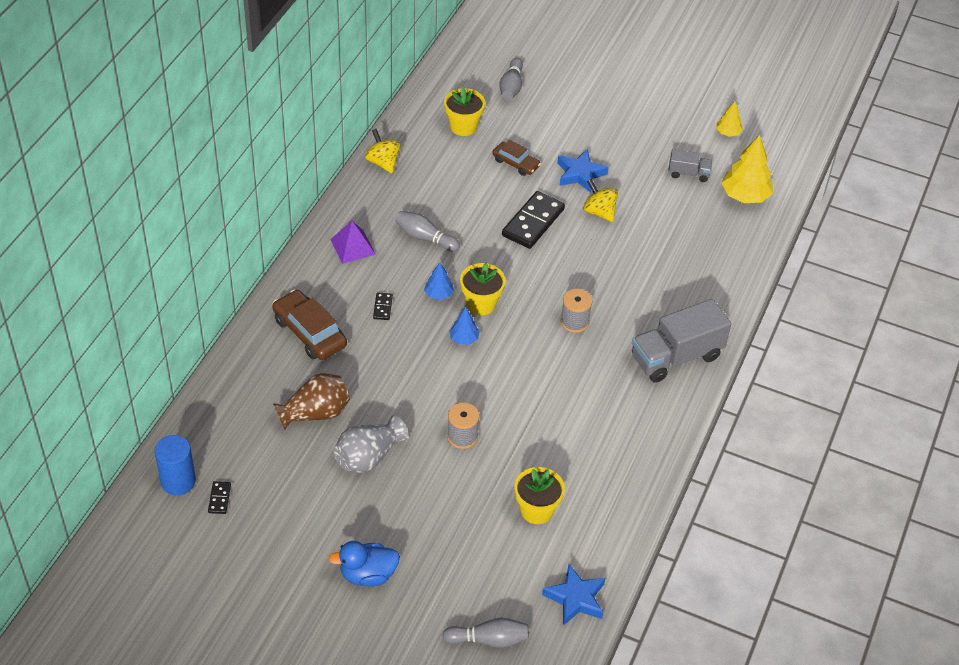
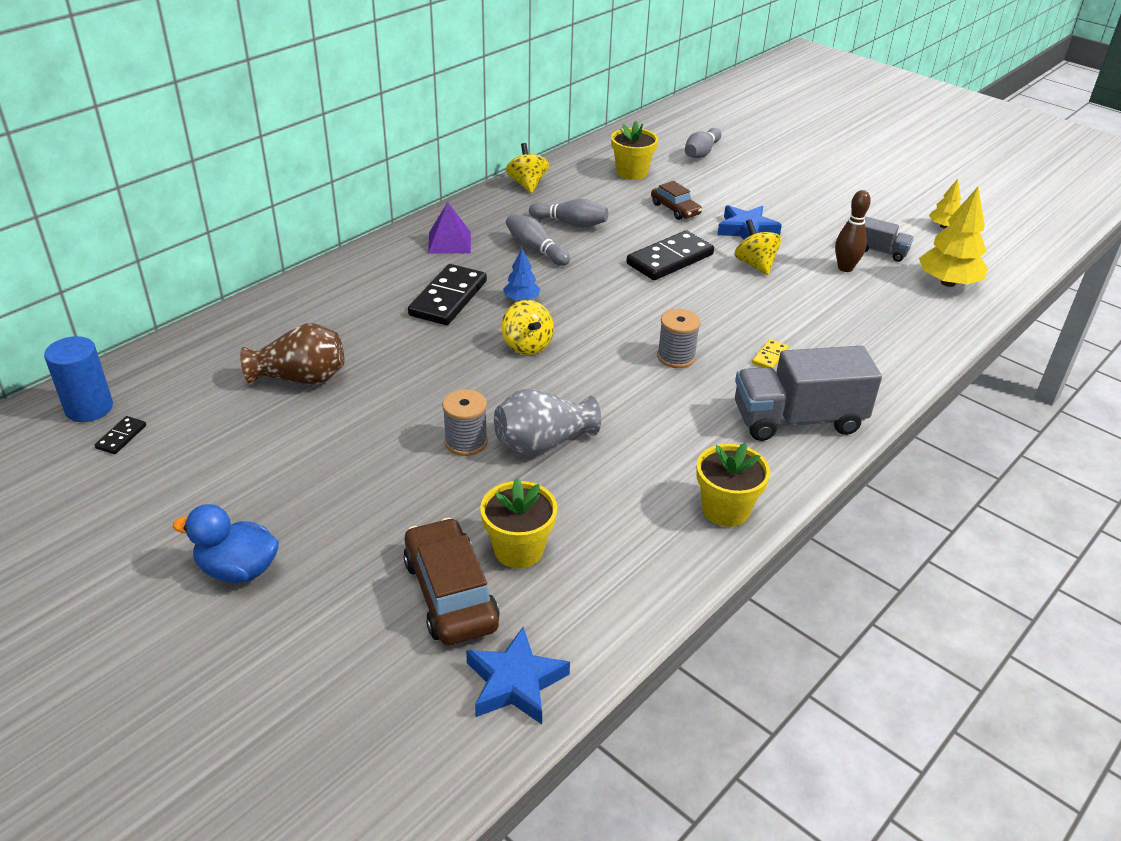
camera: 20 degrees right, 10 degrees down
(310, 332) = (349, 304): brown car -> brown car (450, 593)
(368, 457) = (333, 436): grey vase -> grey vase (542, 442)
(383, 307) = (448, 298): black domino -> black domino, size x2.20
(464, 339) = (527, 345): blue tree -> yellow spinning top
(481, 304) = (567, 317): yellow flower pot -> yellow flower pot (725, 510)
(489, 640) = (351, 705): grey bowling pin -> grey bowling pin (570, 223)
(639, 304) = (770, 356): none -> yellow domino
(667, 199) = (845, 268): none -> brown bowling pin

